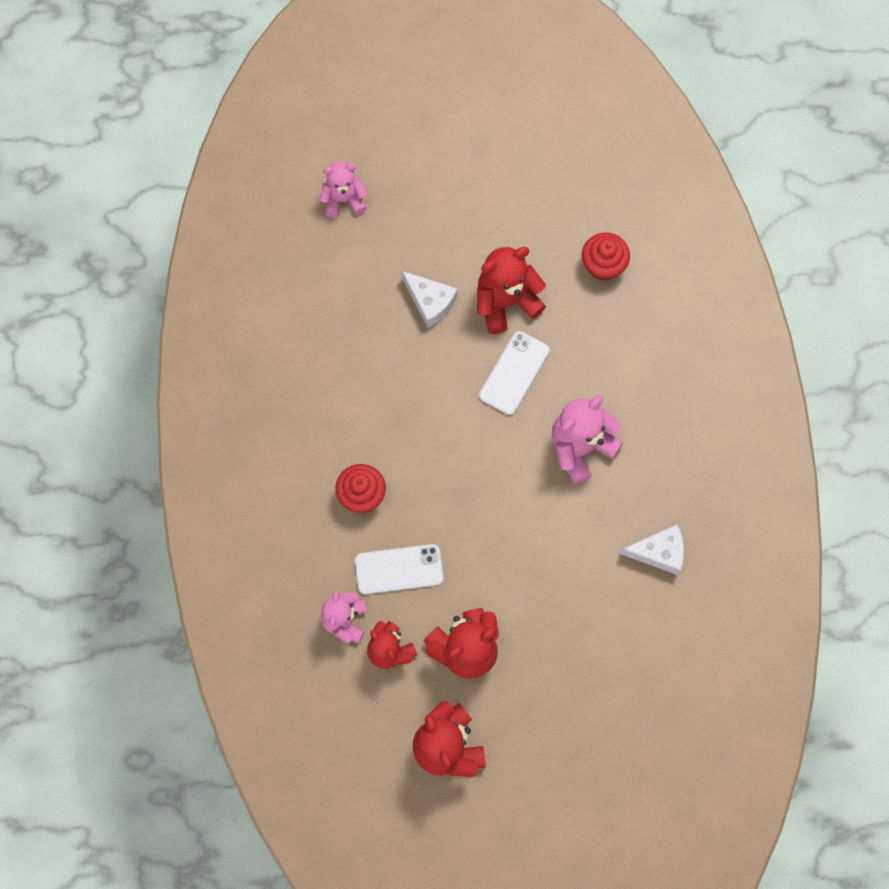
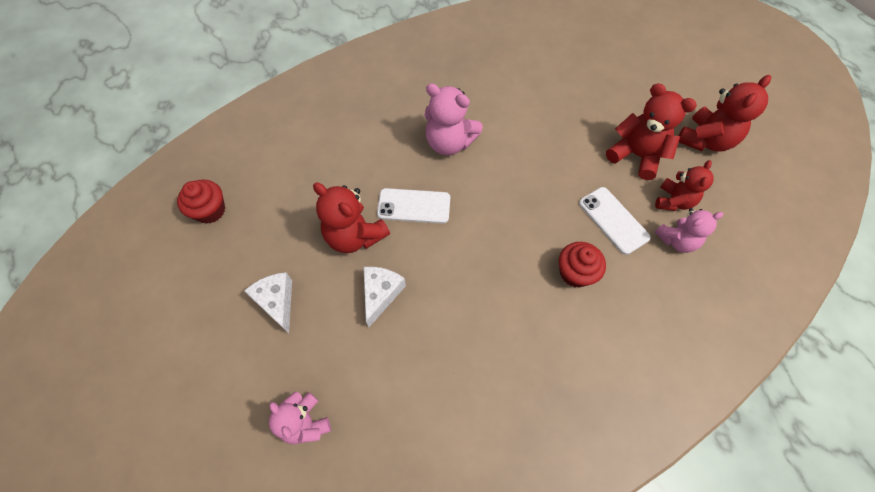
camera: 115 degrees left, 10 degrees down
(603, 265) = (294, 181): red cupcake -> red cupcake (210, 210)
(659, 552) = (496, 76): white cheese -> white cheese (277, 302)

